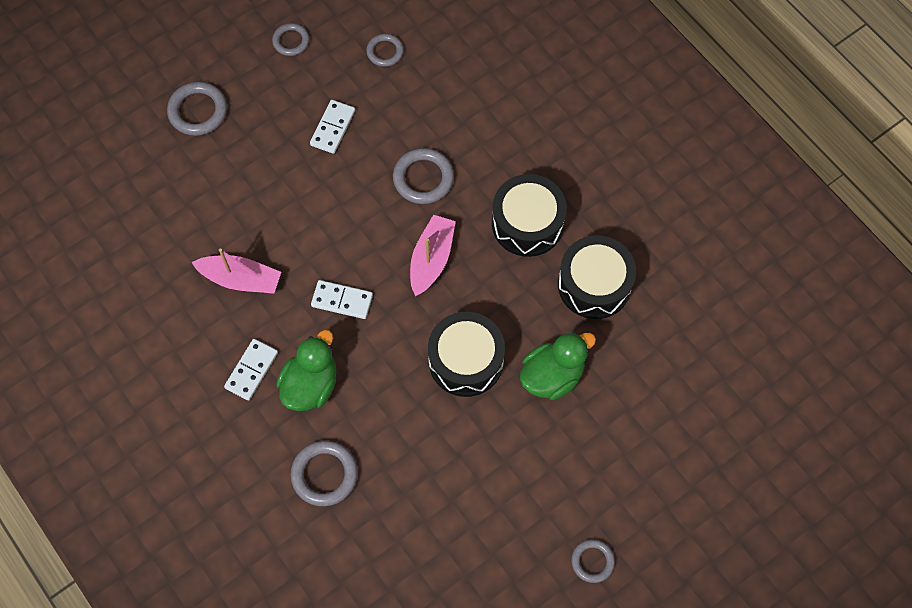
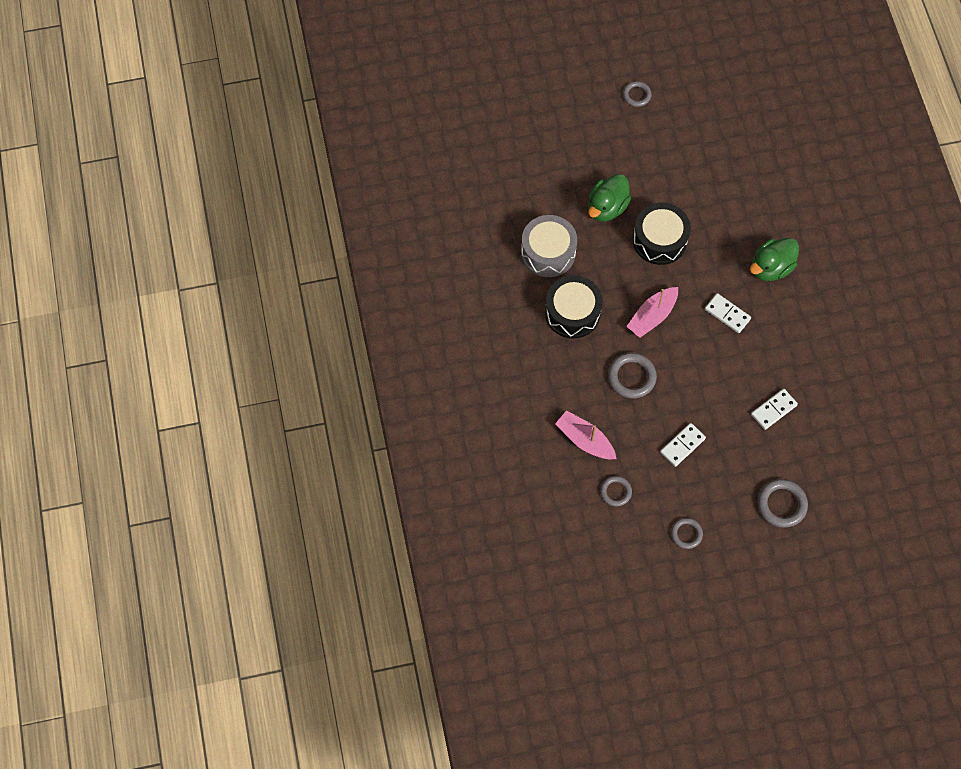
camera: 155 degrees left, 0 degrees up
(241, 279) = (793, 359): pink boat -> pink boat (585, 440)
(251, 370) = (808, 293): white domino -> white domino (773, 410)
(324, 474) = (783, 209): grey ring -> none
(552, 375) = (606, 207): green duck -> green duck turned 45 degrees counterclockwise
(594, 284) = (548, 252): black drum -> grey drum

